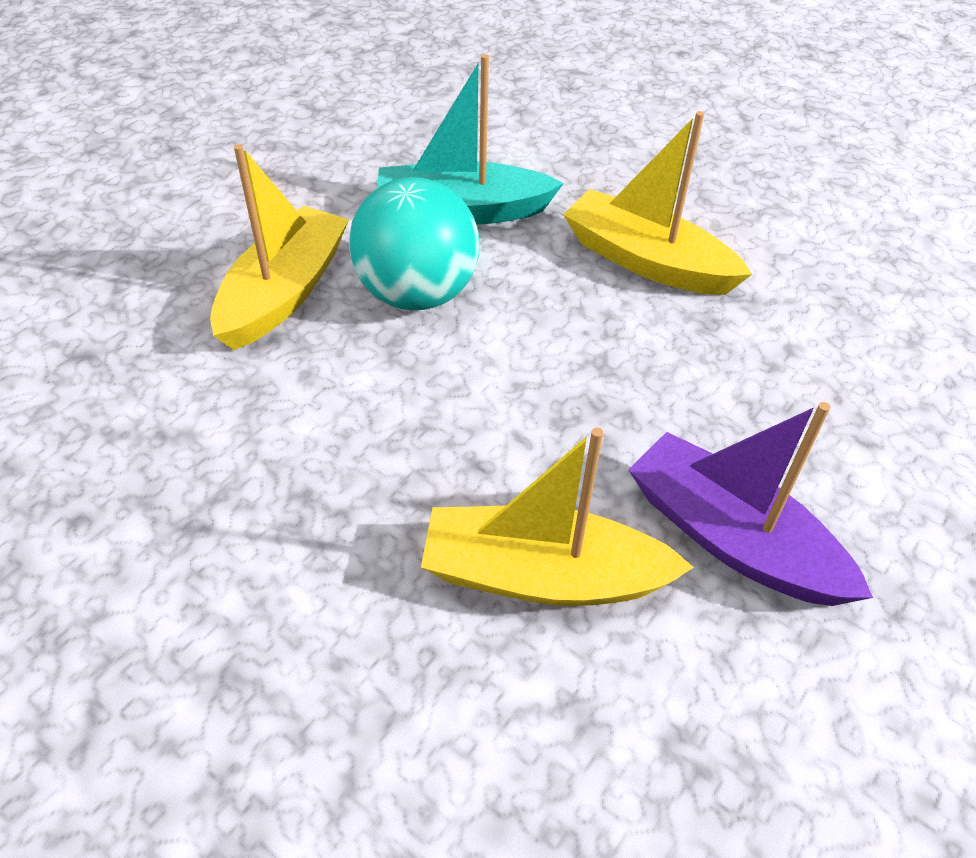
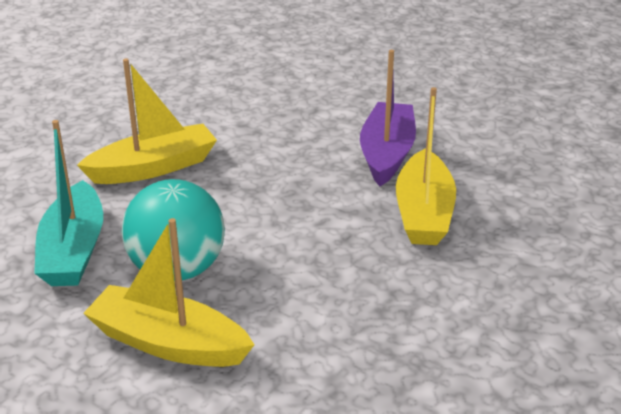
camera: 90 degrees left, 15 degrees down
(646, 261) = (153, 167): yellow boat -> yellow boat turned 150 degrees counterclockwise
(732, 538) = (387, 153): purple boat -> purple boat turned 150 degrees clockwise

